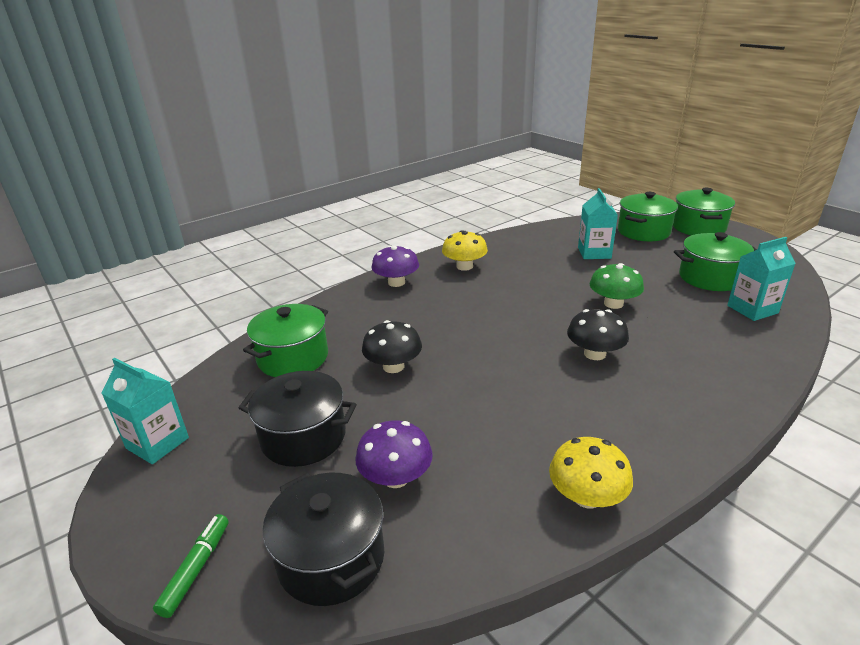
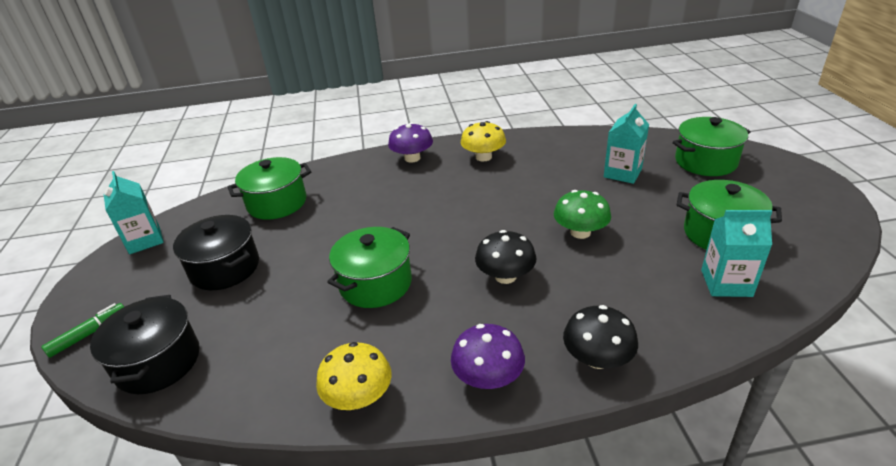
camera: 30 degrees right, 5 degrees up
(393, 366) = (335, 233): black mushroom -> black mushroom (597, 358)
(396, 477) = (249, 322): purple mushroom -> purple mushroom (488, 377)
(698, 227) = (779, 171): green pot -> green pot (375, 283)

